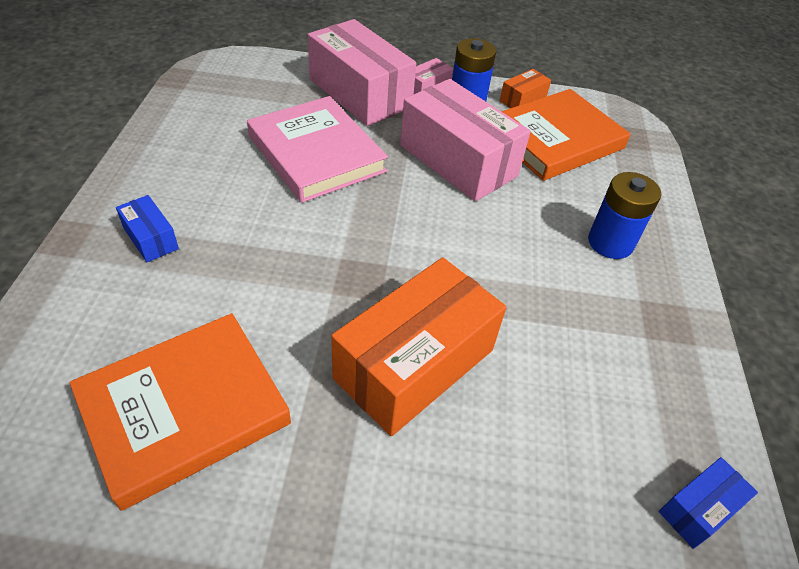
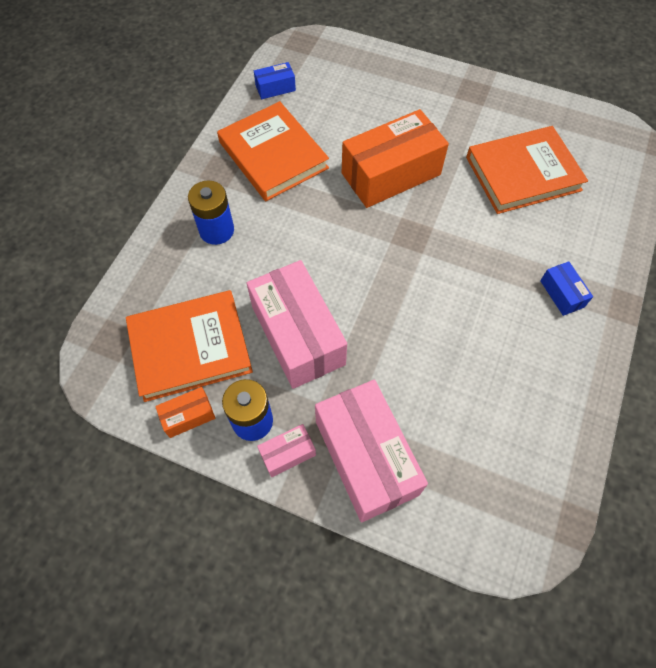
camera: 160 degrees left, 15 degrees up
(316, 153) = (426, 366): pink book -> none
(610, 360) = (273, 155): none -> orange book

